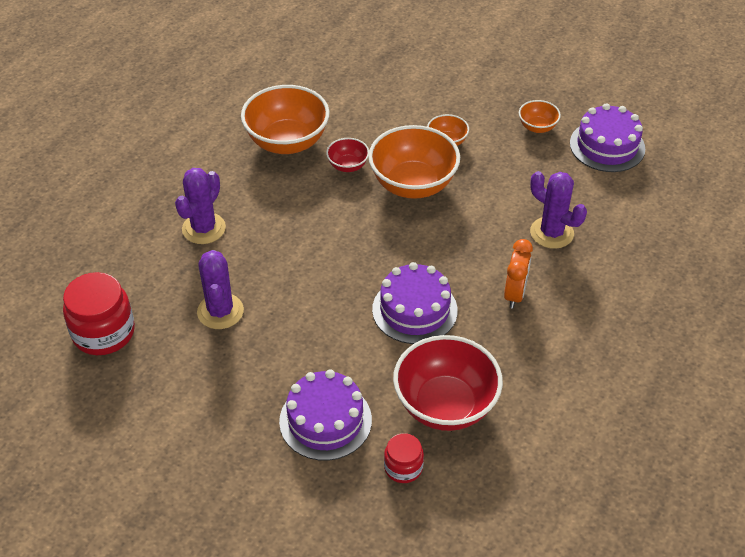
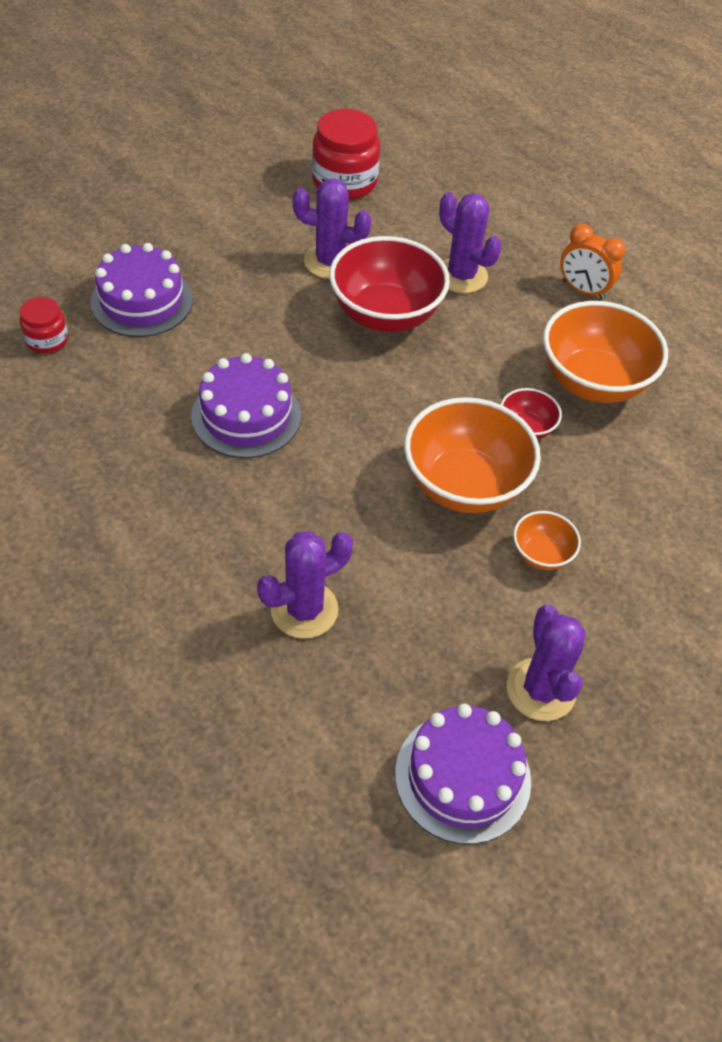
camera: 105 degrees right, 5 degrees up
(445, 405) = (98, 397): red bowl -> red bowl (385, 315)
(515, 294) = (217, 522): orange clock -> orange clock (583, 290)
(537, 127) = (541, 689): orange bowl -> purple cactus

